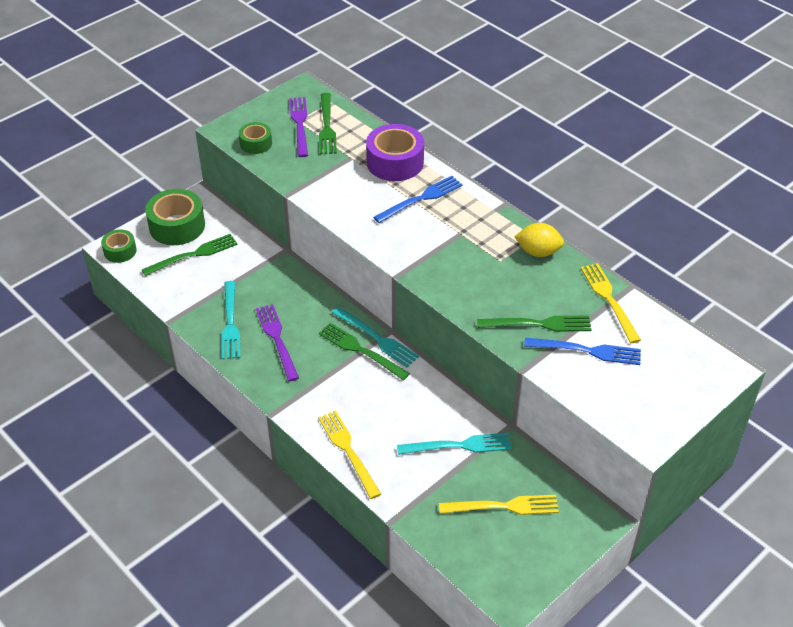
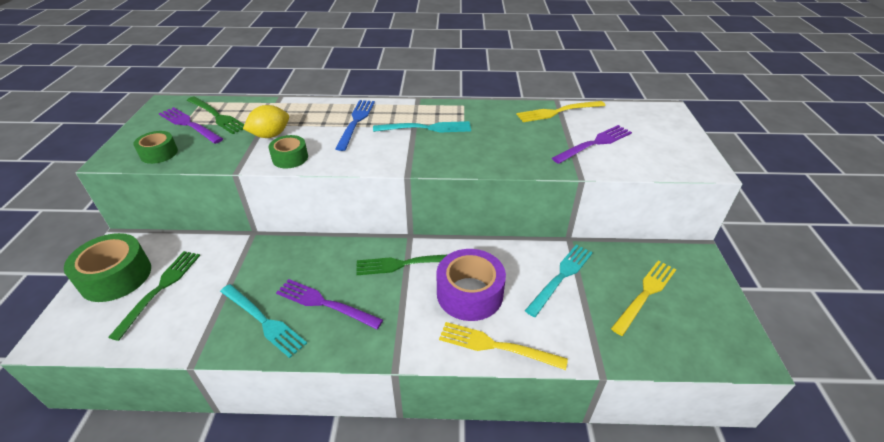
camera: 45 degrees left, 5 degrees down
(120, 251) = (62, 337): green tape -> green tape (290, 158)
(377, 338) = (407, 247): turquoise fork -> turquoise fork (427, 128)
(395, 162) = (305, 112): purple tape -> purple tape (469, 293)
(538, 252) = (479, 111): yellow lemon -> yellow lemon (270, 135)
(539, 324) = (545, 146): green fork -> none
(588, 351) = (595, 143): blue fork -> purple fork
(608, 299) = (557, 112): yellow fork -> yellow fork turned 45 degrees counterclockwise

